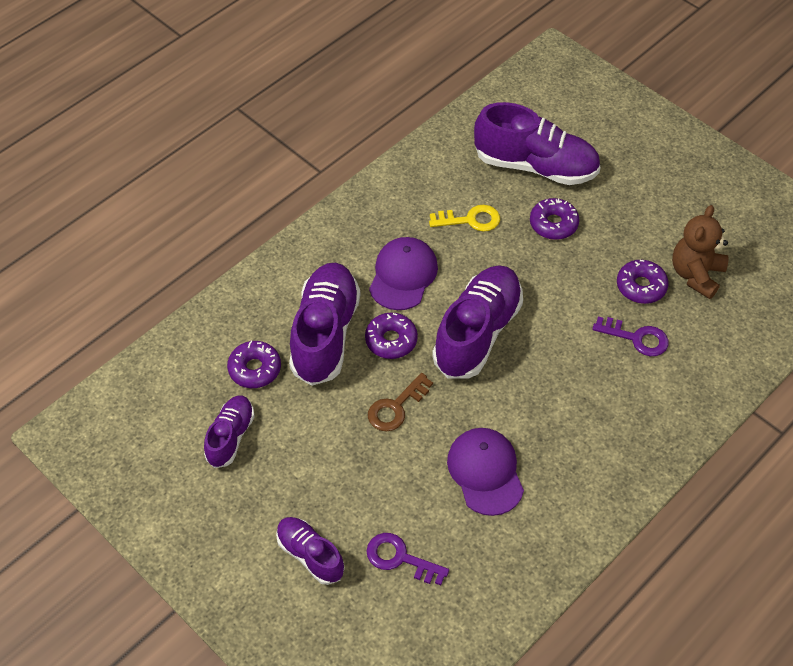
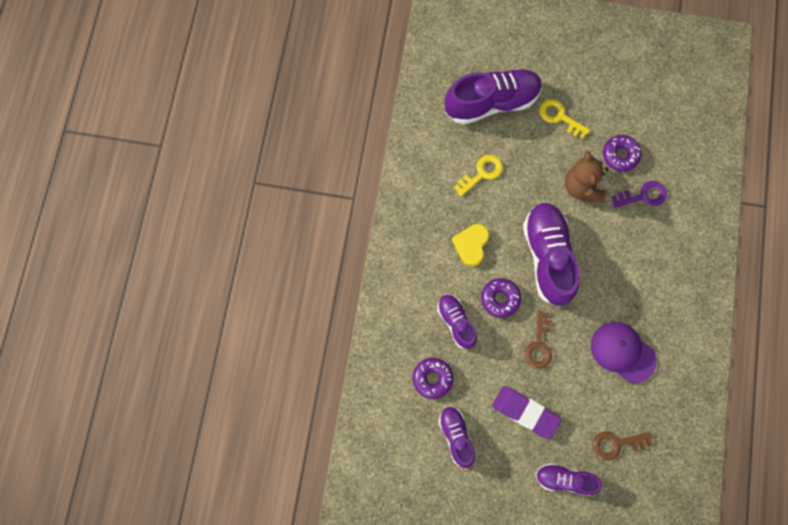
camera: 35 degrees left, 20 degrees up
(325, 334) = (456, 323): purple shoe -> purple shoe, size x0.55
(325, 462) = (525, 412): none -> purple eraser
(400, 558) = (616, 444): purple key -> brown key
(403, 275) = (471, 245): purple cap -> yellow heart
(553, 224) = (535, 142): purple donut -> none
(600, 216) = (559, 117): none -> yellow key
(696, 274) = (646, 124): brown teddy bear -> brown teddy bear (582, 187)

